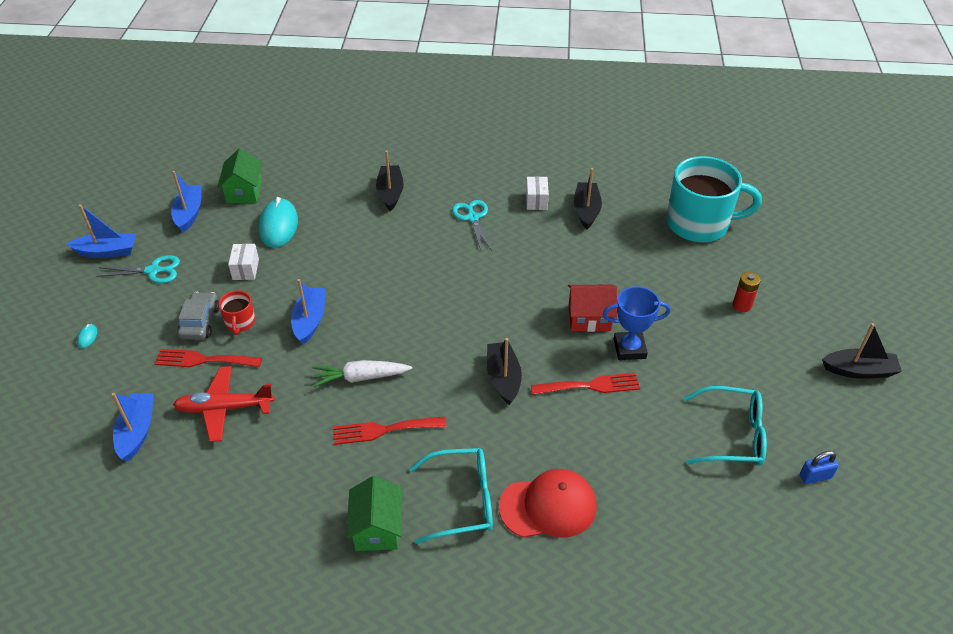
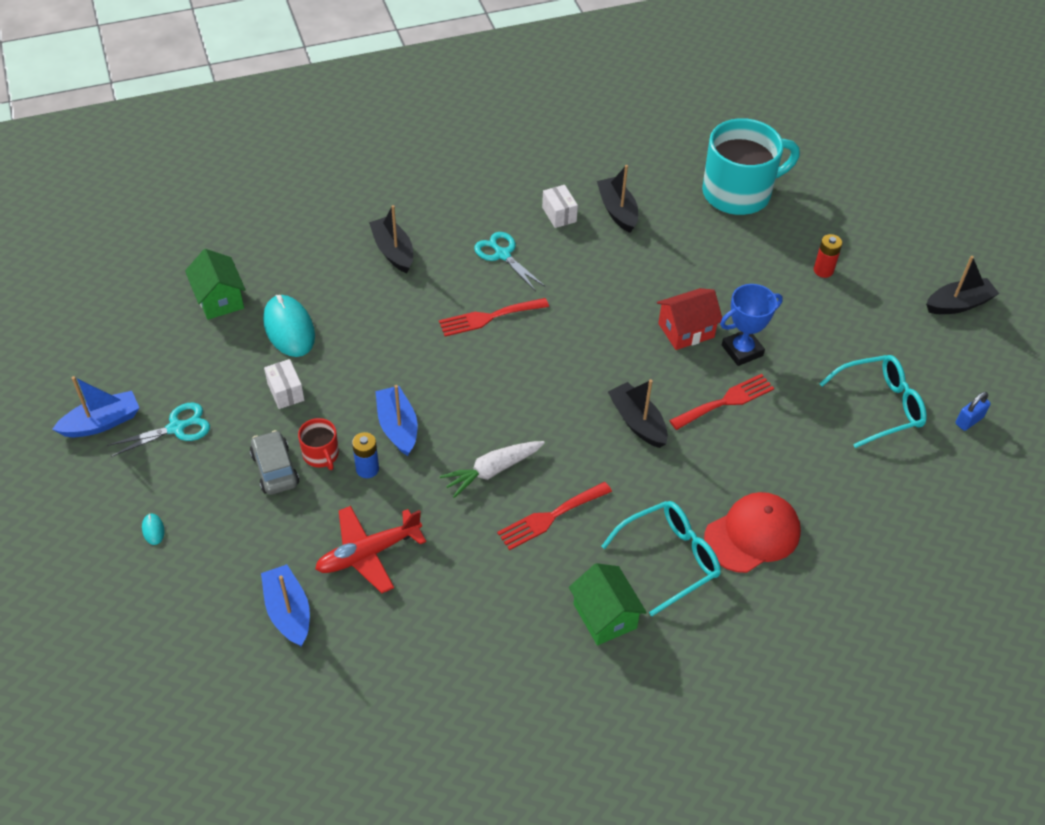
camera: 25 degrees left, 5 degrees up
(189, 213) = (170, 345): blue boat -> none
(203, 360) = (308, 510): red fork -> red fork (488, 317)
(266, 344) = (367, 469): none -> blue battery

